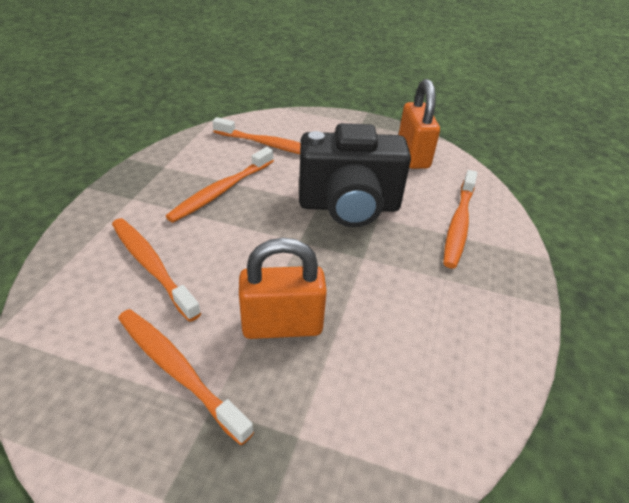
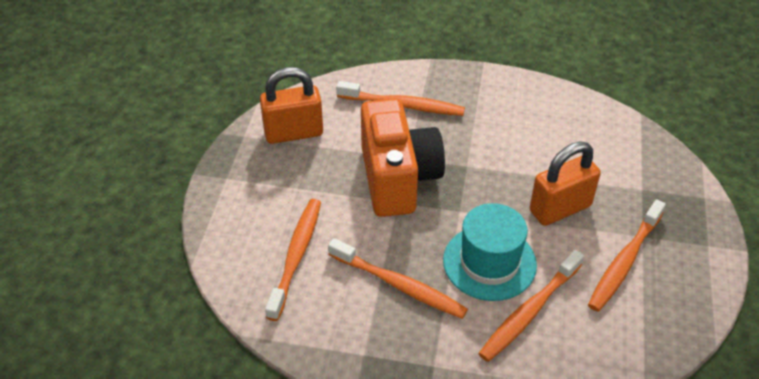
camera: 95 degrees left, 5 degrees up
(224, 249) = (489, 262): none -> turquoise hat
(282, 325) = (560, 208): orange padlock -> orange padlock turned 75 degrees clockwise
(349, 206) = (398, 179): black camera -> orange camera

